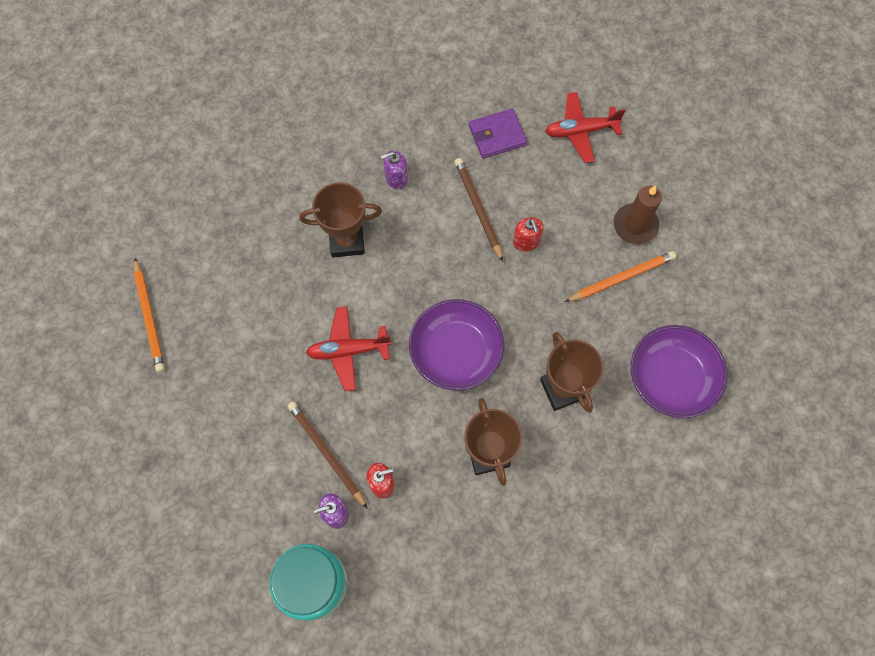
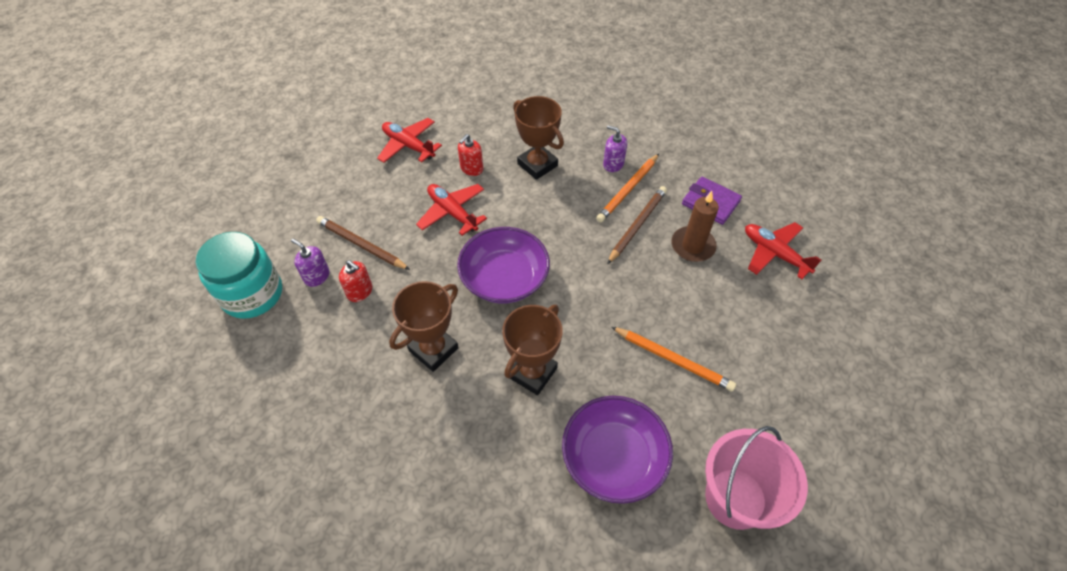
camera: 55 degrees right, 15 degrees down
(149, 317) = (394, 101): orange pencil -> orange pencil (628, 189)
(228, 340) = (408, 146): none -> red plane
(327, 453) = (361, 245): brown pencil -> brown pencil turned 75 degrees counterclockwise
(526, 242) = (640, 272): red soap dispenser -> red soap dispenser (471, 168)
(635, 225) = (732, 342): brown candle -> brown candle (692, 246)
(750, 319) = (735, 498): none -> pink bucket

